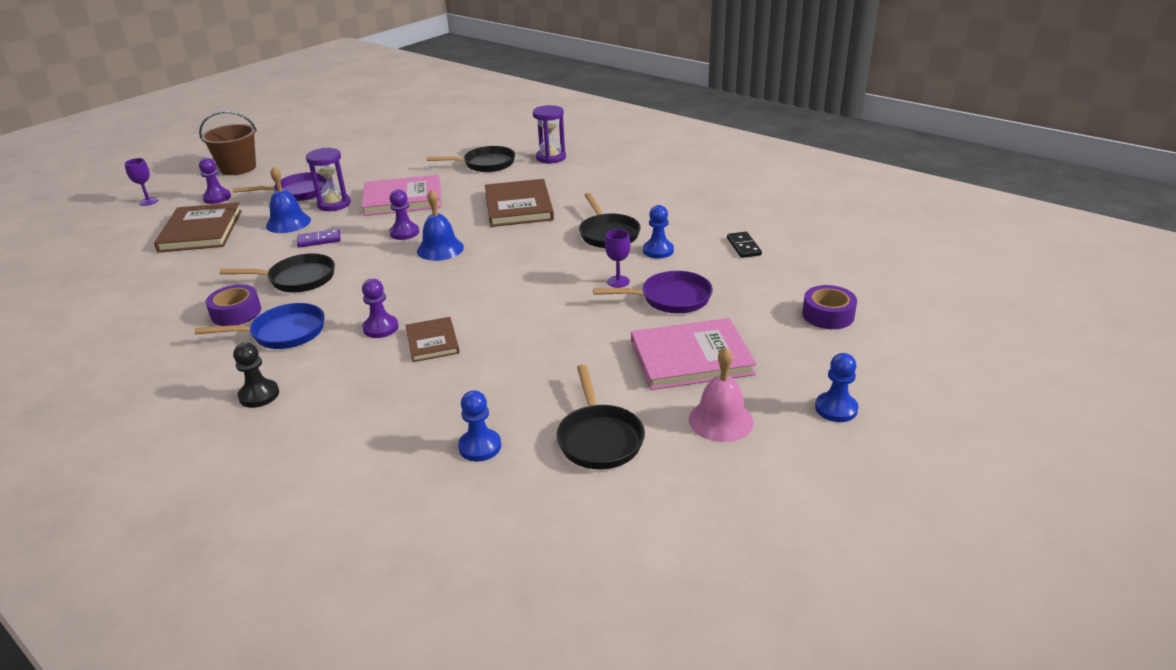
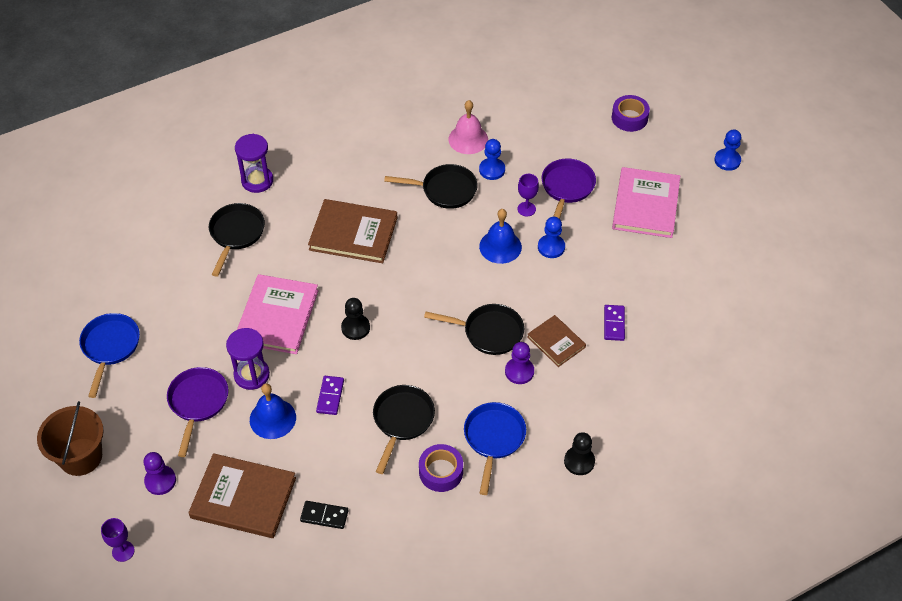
camera: 70 degrees left, 20 degrees up
(345, 152) = (110, 347): none -> blue pan
(404, 233) = (355, 328): purple pawn -> black pawn
(432, 342) = (556, 342): brown book -> brown book turned 45 degrees clockwise
(440, 249) = (404, 308): blue bell -> blue bell (500, 246)
(478, 375) = (614, 324): none -> purple domino
(480, 446) = (694, 341): blue pawn -> blue pawn (551, 247)
(599, 438) = (710, 279): black pan -> black pan (489, 332)
(721, 420) = (716, 216): pink bell -> pink bell (468, 139)
(743, 247) = (514, 120): black domino -> black domino (324, 516)

